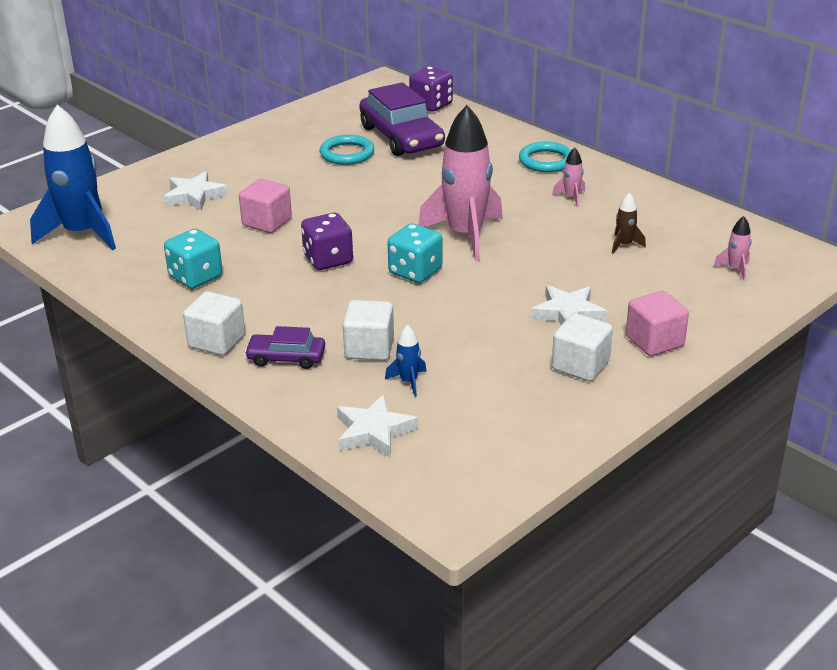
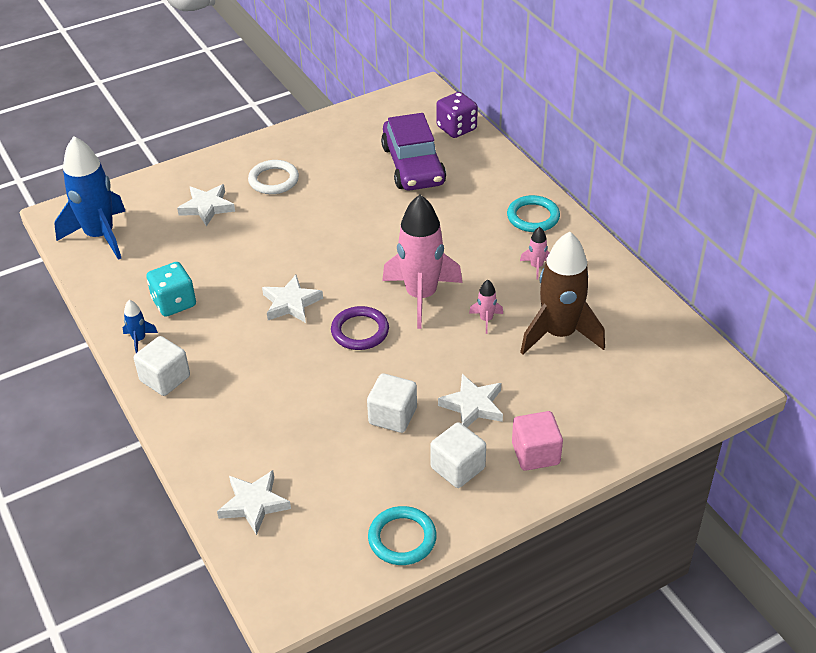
camera: 15 degrees right, 10 degrees up
(258, 165) = (273, 180): none -> white ring
(267, 222) = (256, 250): pink cube -> none
(286, 358) = (214, 408): purple car -> none
(328, 259) = (291, 303): purple dice -> white star
(347, 153) = (356, 178): turquoise ring -> turquoise ring (402, 538)
(369, 348) = (286, 412): white cube -> white cube (392, 416)
(408, 382) = (304, 456): blue rocket -> blue rocket (139, 339)
(415, 271) = (360, 331): turquoise dice -> purple ring
(624, 245) = (559, 334): brown rocket -> brown rocket, size x2.41
(735, 269) = (649, 382): pink rocket -> pink rocket (486, 320)

